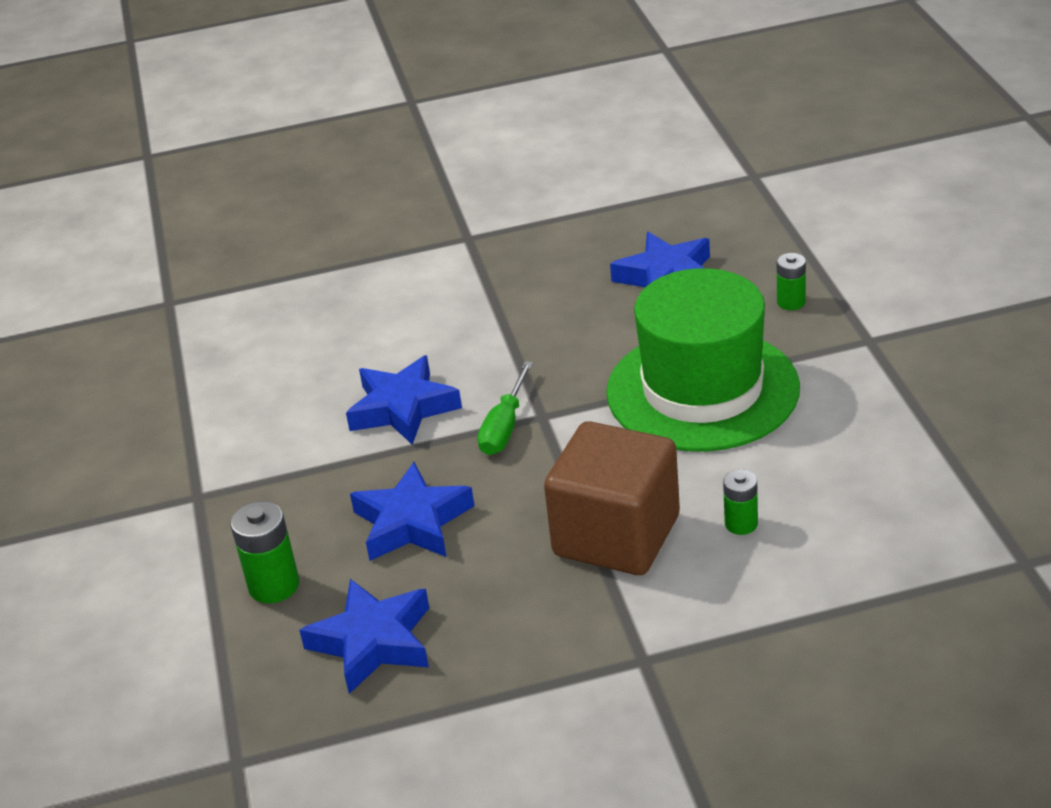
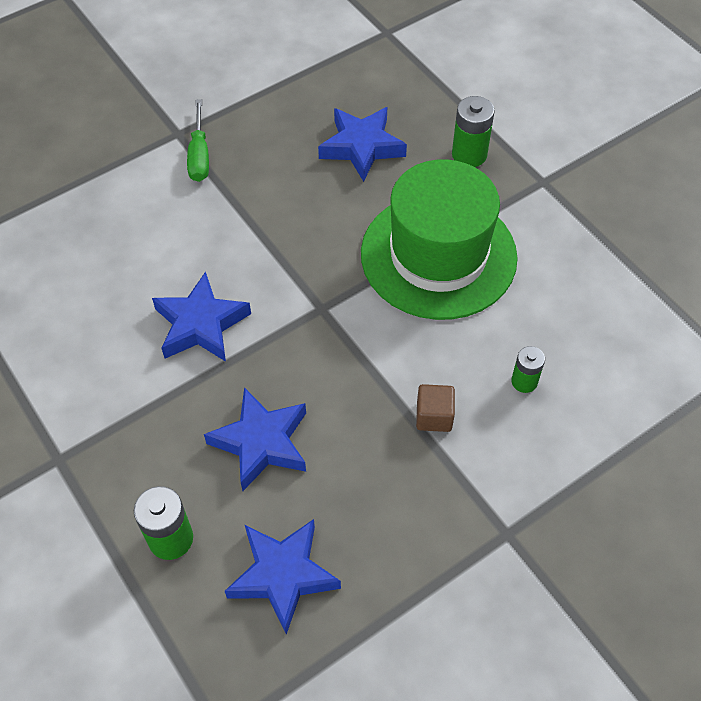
camera: 25 degrees left, 20 degrees up
(505, 427) = (296, 326): green screwdriver -> green screwdriver (199, 155)
(616, 536) = (434, 416): brown cube -> brown cube, size x0.42
(791, 302) = (469, 154): green battery -> green battery, size x1.56

